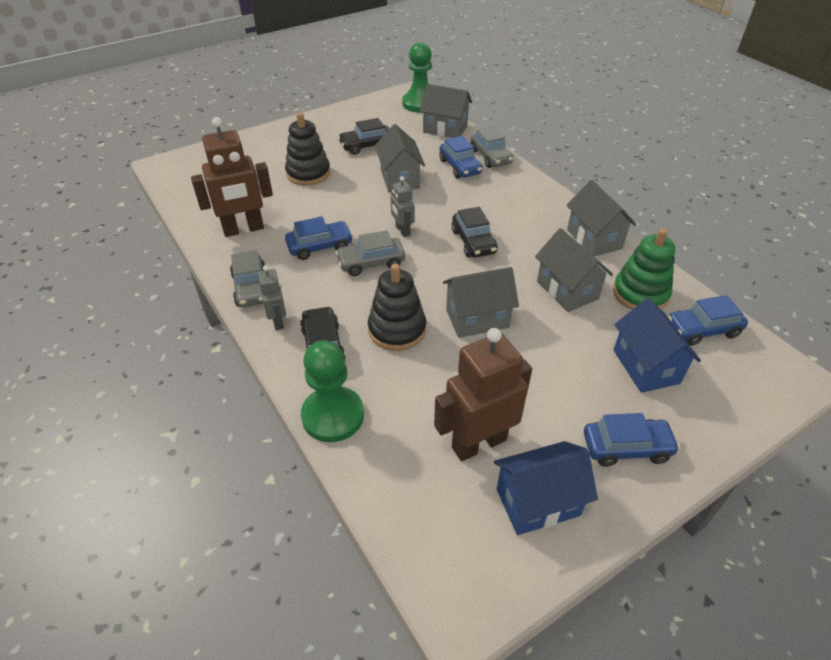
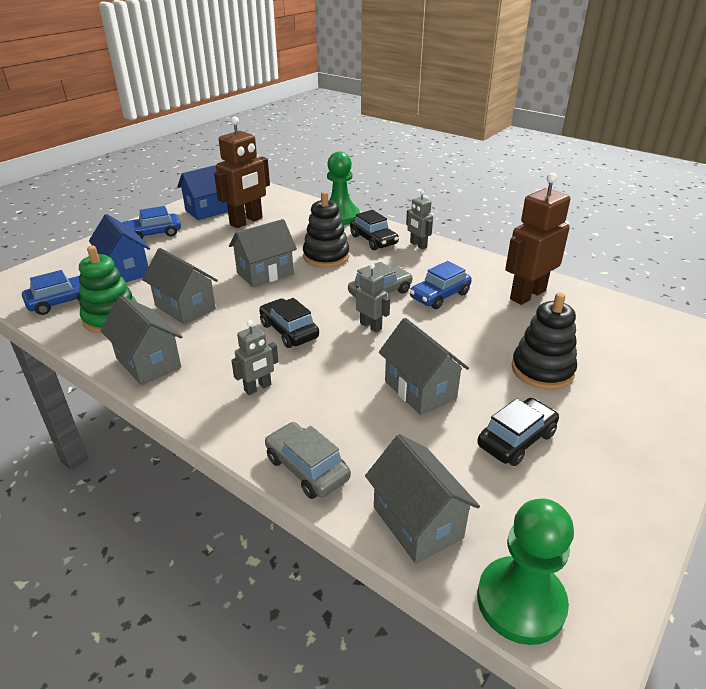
camera: 160 degrees right, 10 degrees down
(251, 288) = (462, 258): grey car -> none
(445, 129) = (417, 522): grey house -> grey house turned 60 degrees clockwise
(460, 167) = (348, 433): blue car -> none
(509, 203) = (258, 388): none -> grey robot

